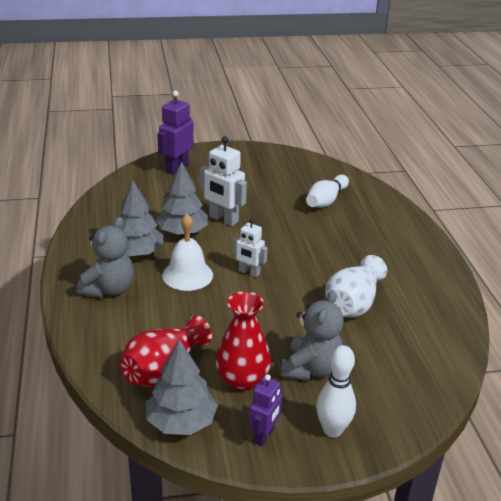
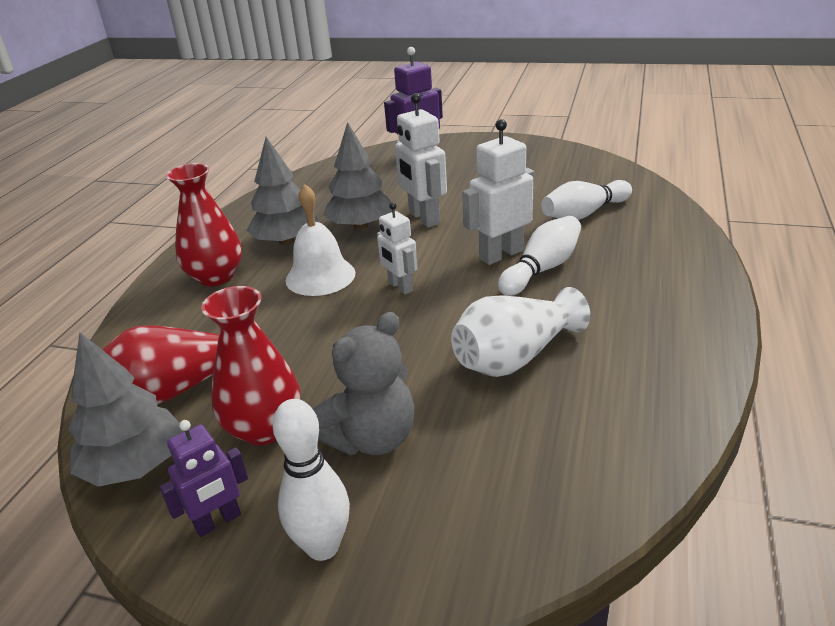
camera: 30 degrees right, 0 degrees up
(109, 289) = (216, 277): grey teddy bear -> red vase
(295, 238) = (501, 254): none -> white robot
(328, 244) = (542, 269): none -> white bowling pin

